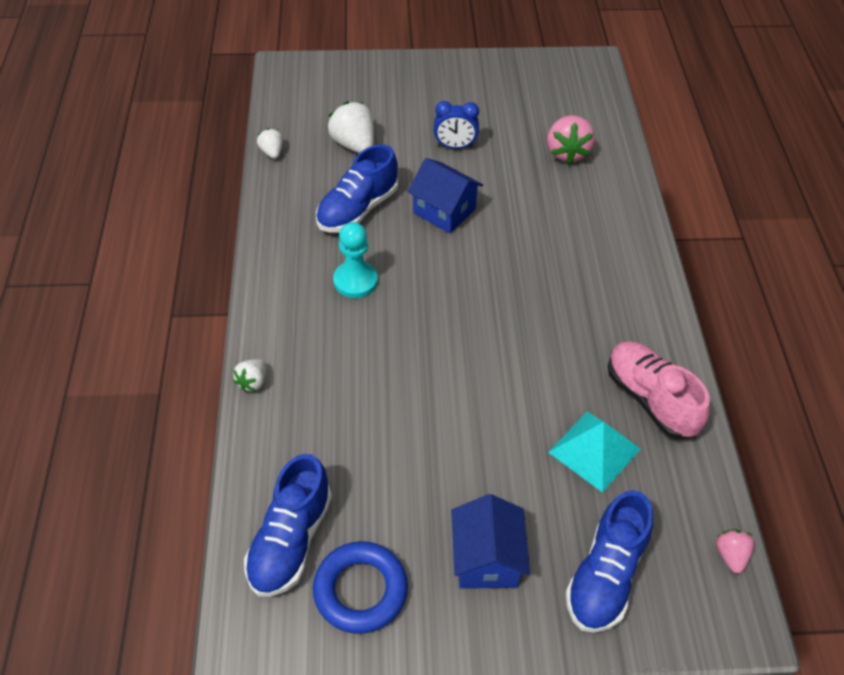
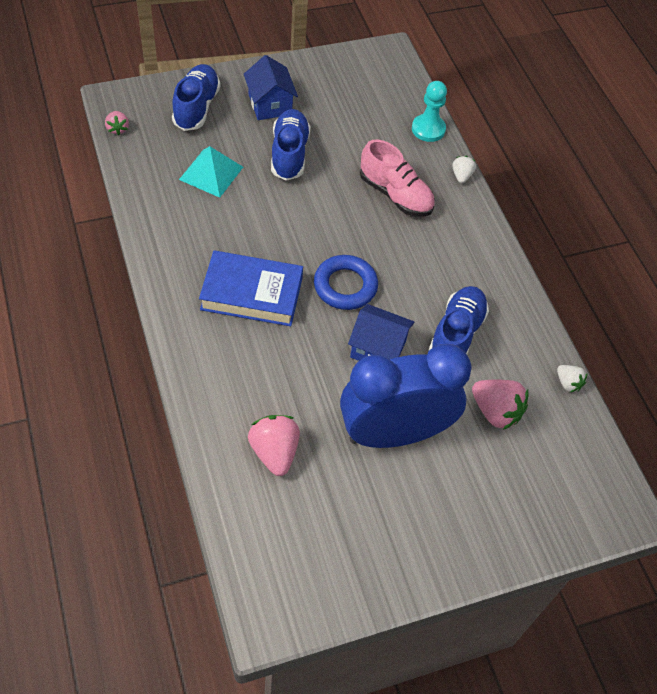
camera: 160 degrees right, 5 degrees up
(290, 540) = (388, 95): blue shoe -> blue shoe (289, 154)
(354, 144) = (495, 412): white strawberry -> pink strawberry
(355, 281) = (426, 264): turquoise pawn -> turquoise pawn (428, 129)
(360, 590) = (338, 80): blue ring -> blue ring (345, 286)
(455, 146) = (394, 433): blue clock -> blue clock, size x2.43
(564, 286) = (252, 293): none -> blue book
(650, 399) = (173, 213): pink shoe -> pink shoe (395, 195)

